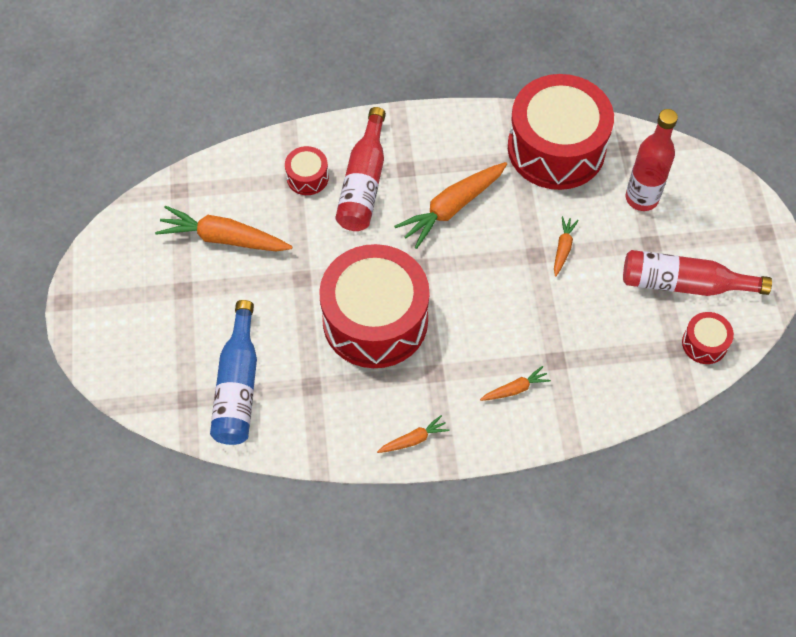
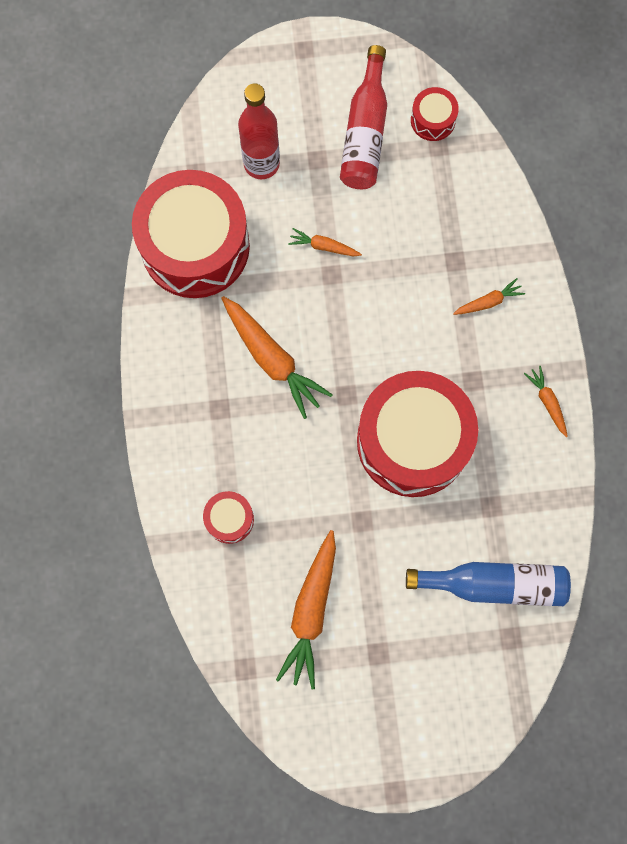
camera: 90 degrees left, 15 degrees up
(363, 183) = (238, 455): red bottle -> none
(515, 389) = (488, 302): orange carrot -> orange carrot turned 90 degrees clockwise

